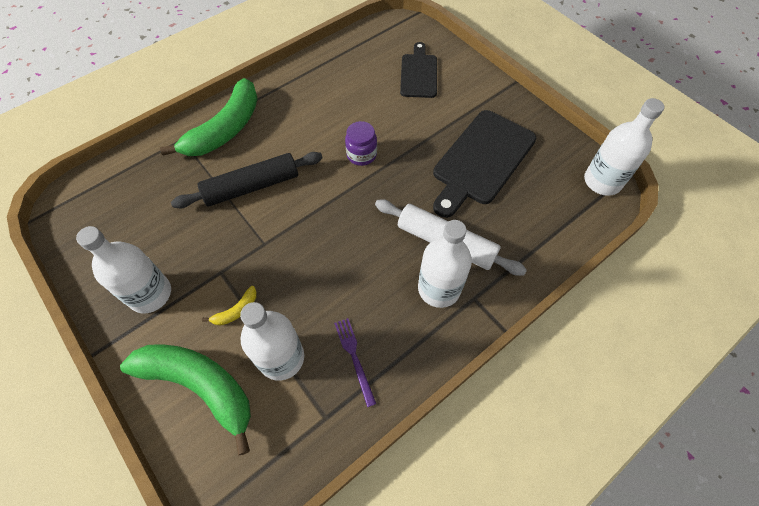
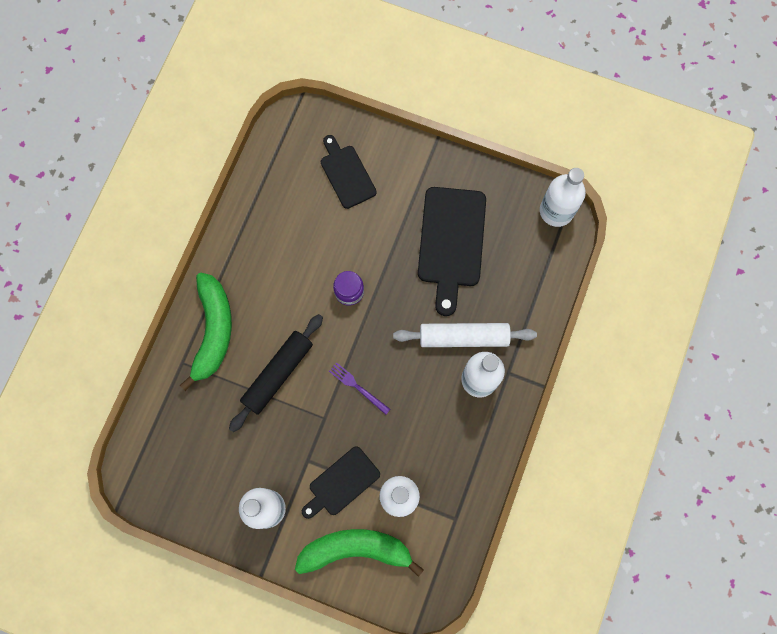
camera: 30 degrees left, 15 degrees up
(236, 310) = (341, 483): yellow banana -> black cutting board
(354, 357) = (449, 467): purple fork -> purple fork (357, 387)

